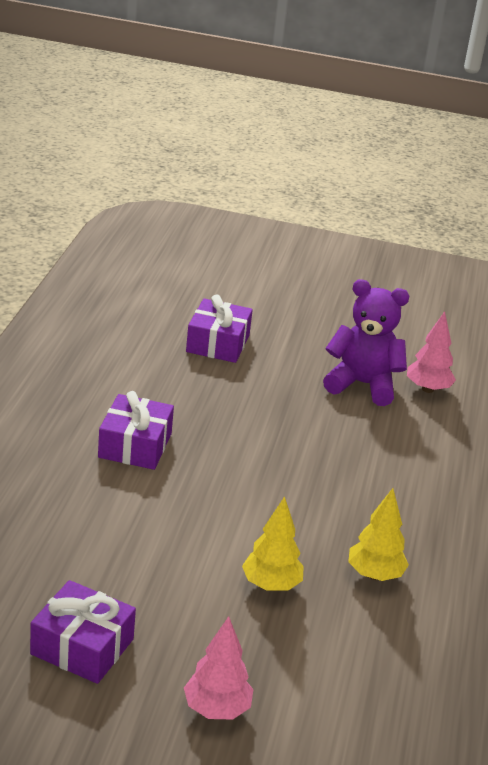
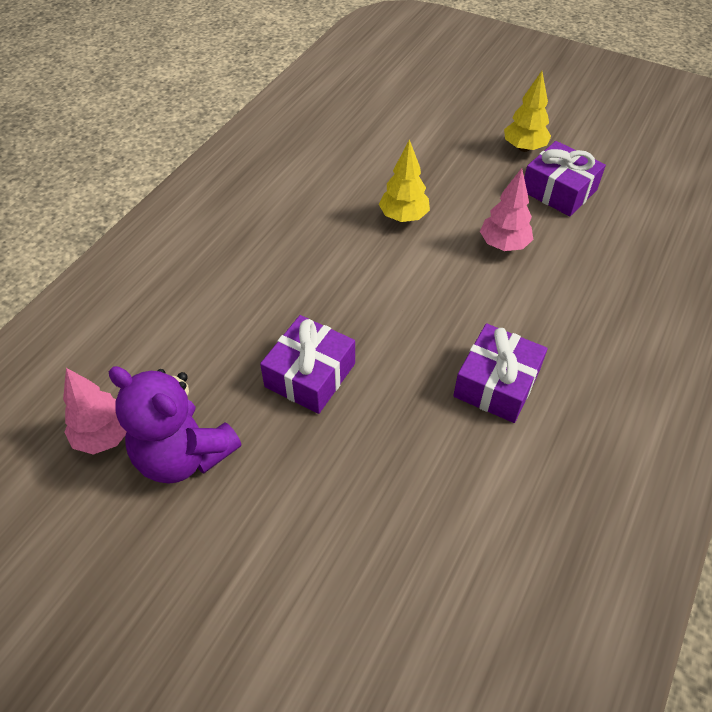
camera: 160 degrees left, 20 degrees up
(216, 709) = (470, 143): pink tree -> pink tree (503, 245)
(218, 343) = (347, 575): purple gift -> purple gift (310, 375)
(374, 575) = (314, 215): yellow tree -> yellow tree (524, 148)

